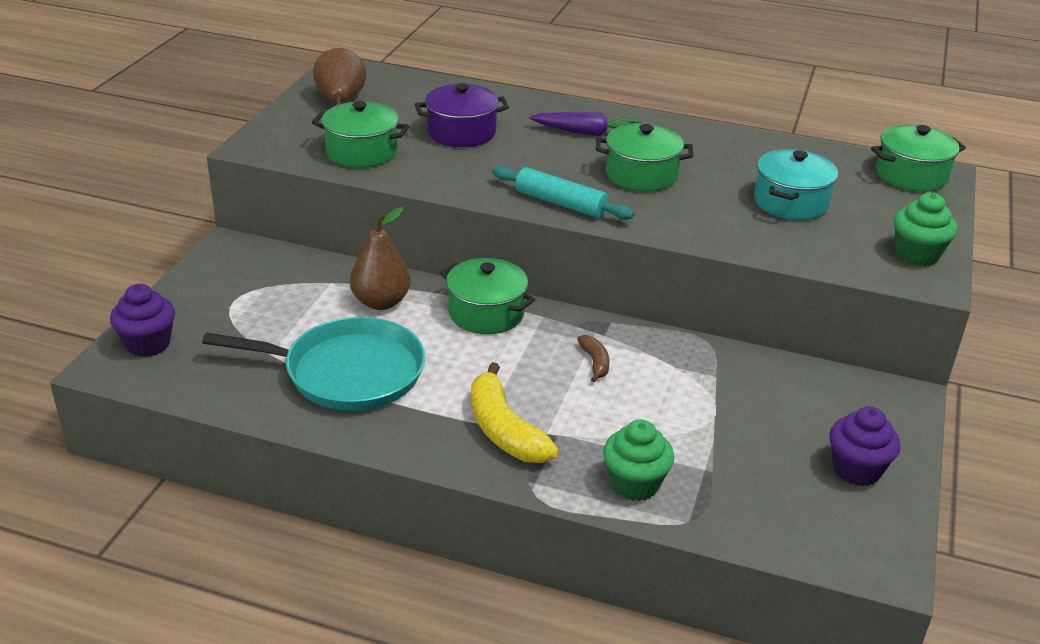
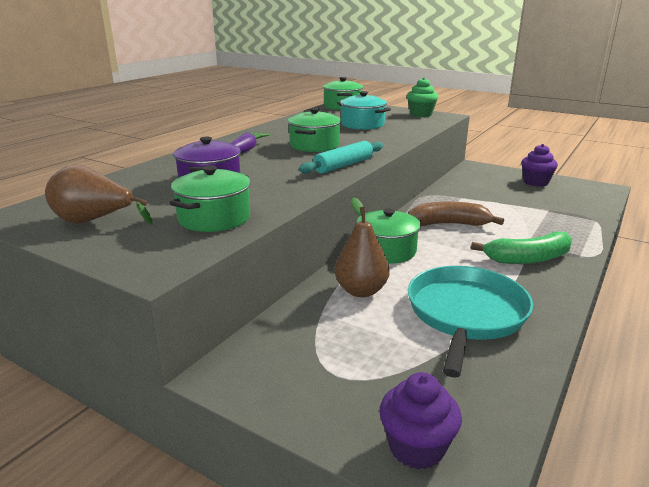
camera: 75 degrees left, 10 degrees down
(504, 430) = (528, 258): yellow banana -> green banana
(595, 362) = (449, 224): brown banana -> brown banana, size x1.98
(634, 484) = (568, 228): green cupcake -> none

